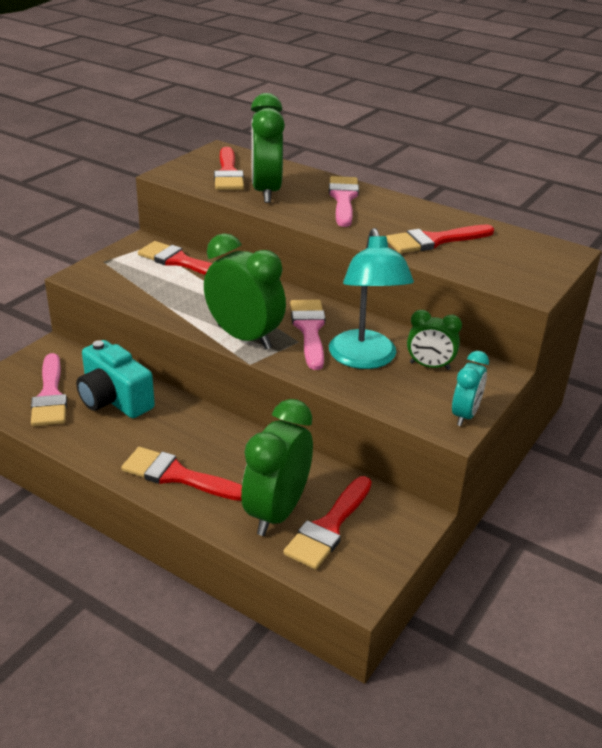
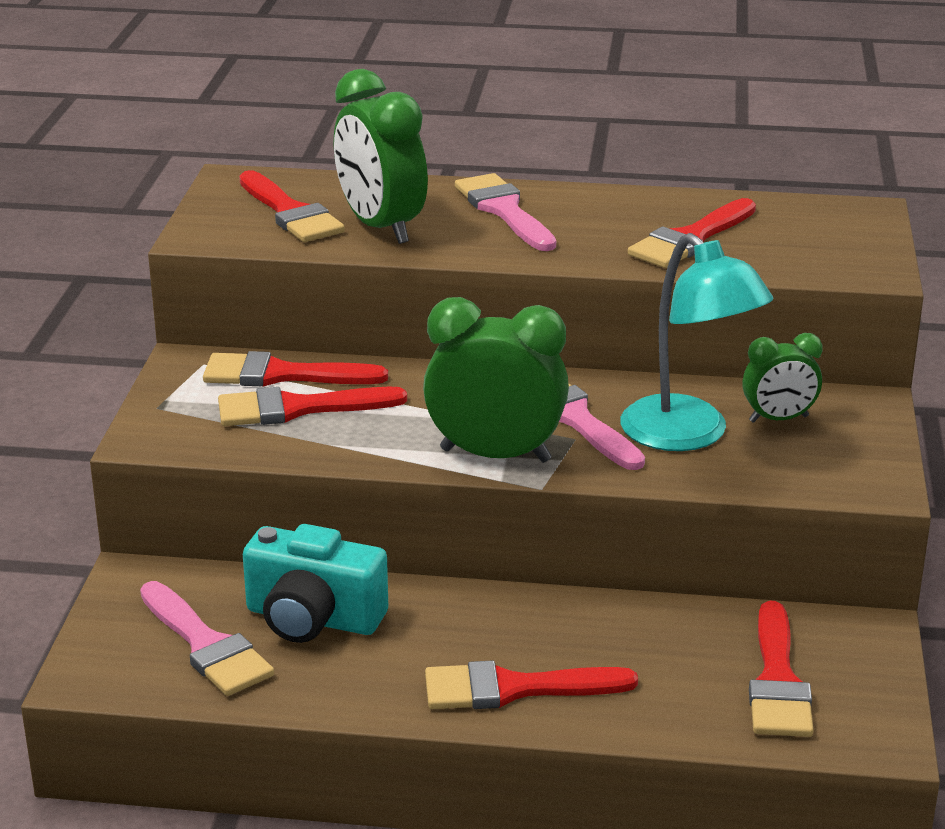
camera: 25 degrees left, 5 degrees down
(170, 281) = (298, 408): none -> red brush
(277, 512) = (694, 686): green clock -> none
(465, 415) = (880, 467): turquoise clock -> none

